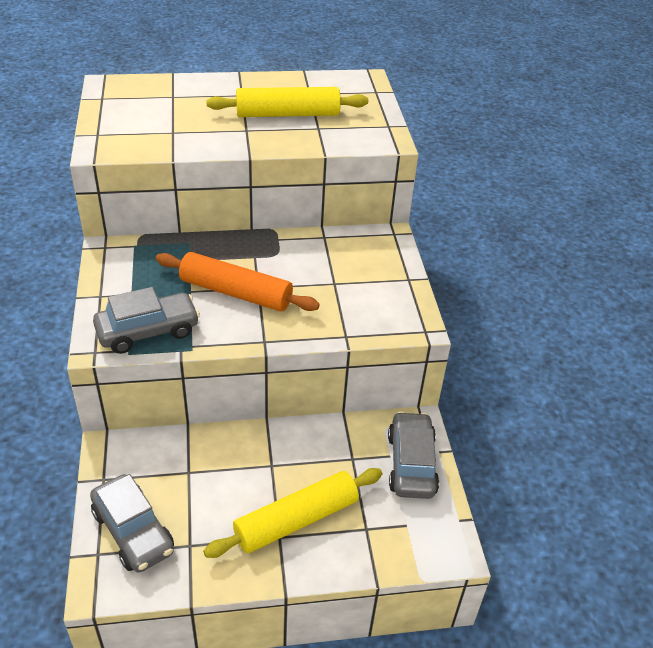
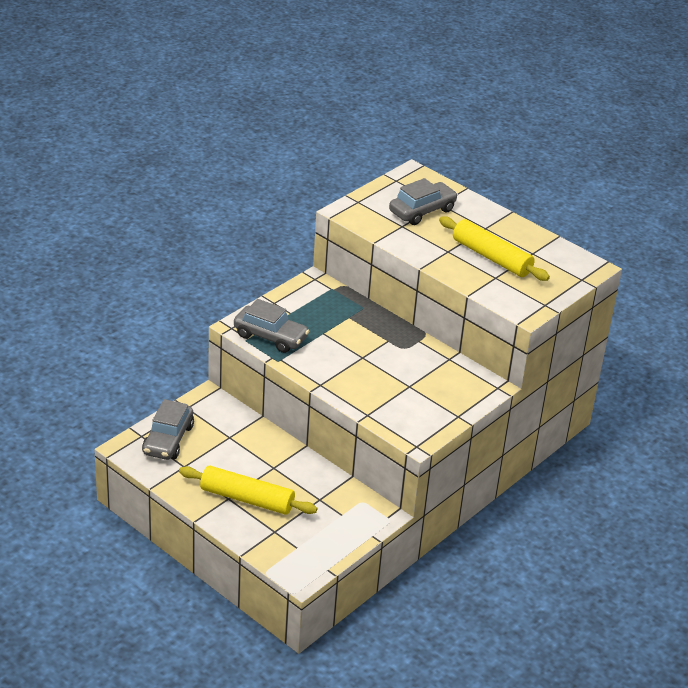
camera: 50 degrees right, 5 degrees down
(236, 292) = (345, 351): orange rolling pin -> none
(411, 464) = (346, 527): grey car -> grey car (422, 211)

